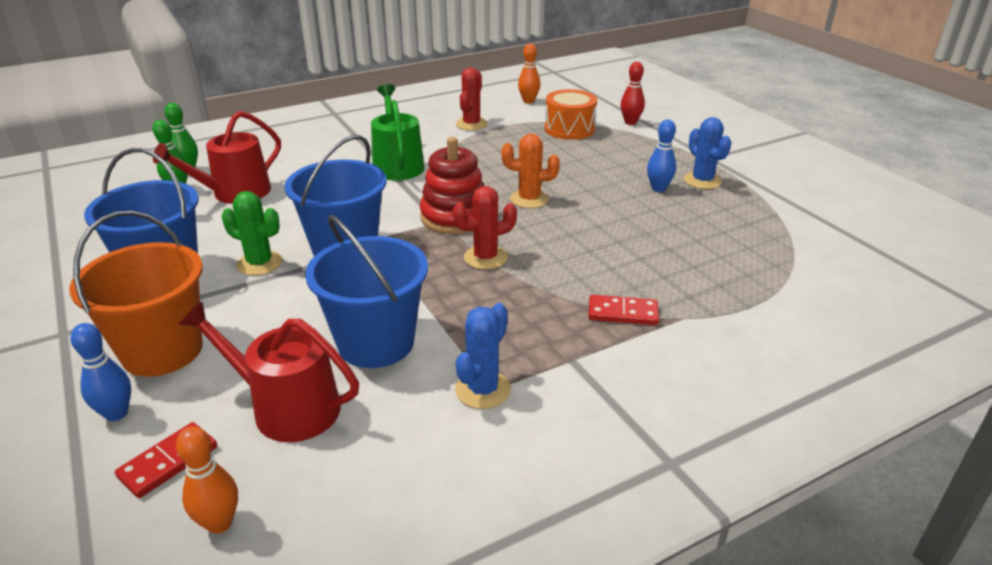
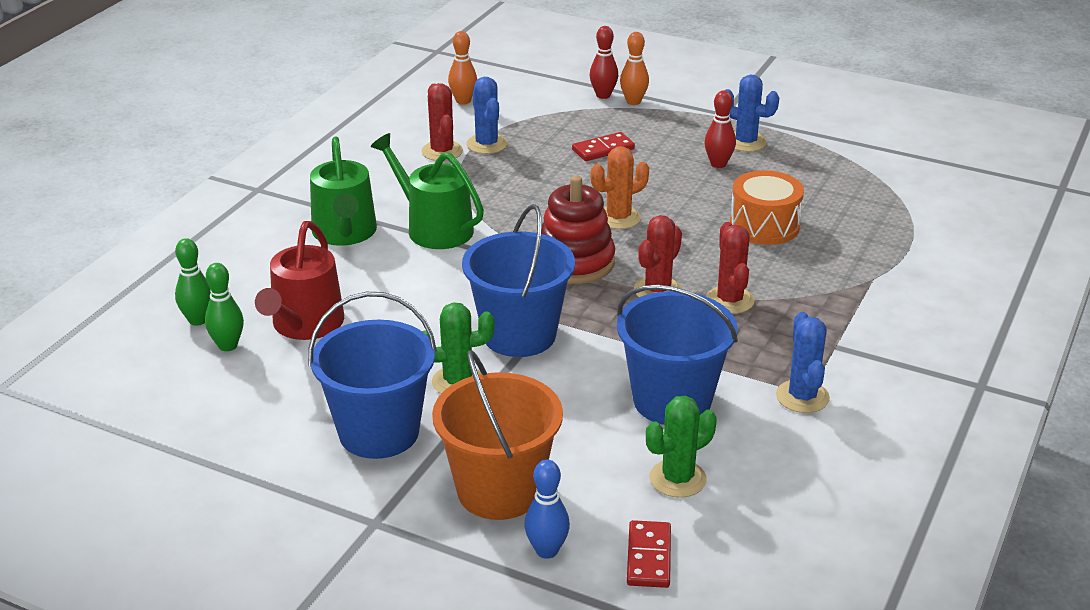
camera: 35 degrees left, 0 degrees up
(219, 523) = (749, 569): orange bowling pin -> orange bowling pin (633, 101)
(287, 408) = (677, 479): red watering can -> green cactus
(341, 151) = (345, 233): none -> green watering can
(506, 128) = (486, 144): none -> blue cactus
(531, 286) = (730, 300): none -> red cactus
(569, 129) = (553, 123): orange drum -> orange drum (764, 226)
(623, 313) = (826, 293): red domino -> red domino (603, 149)
(658, 188) = (718, 164): blue bowling pin -> red bowling pin

